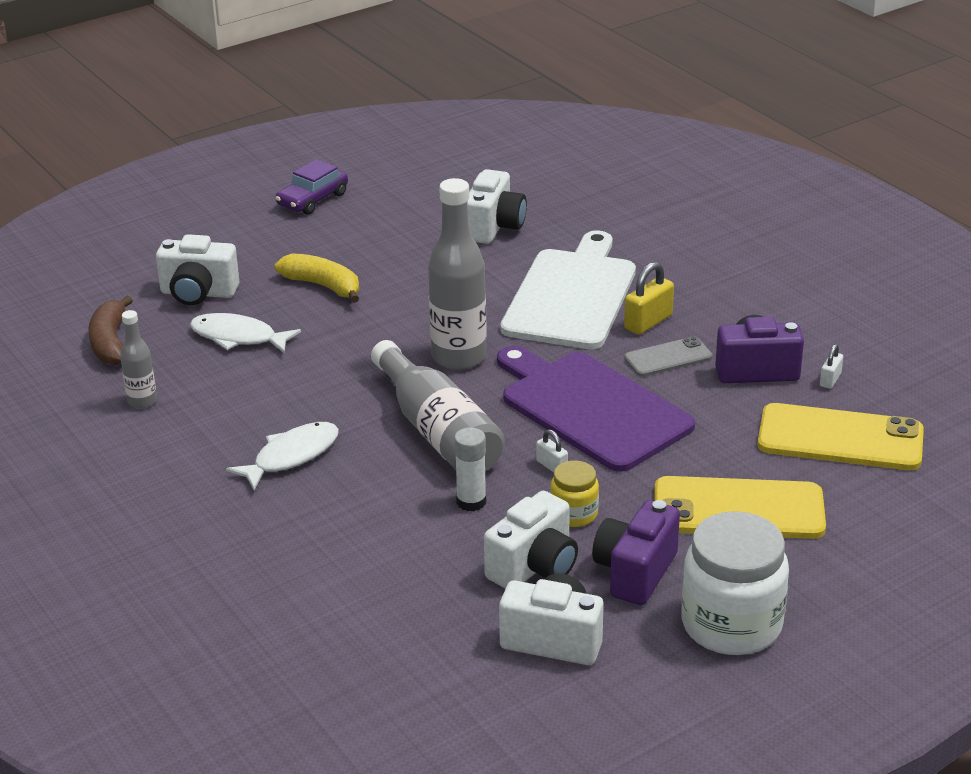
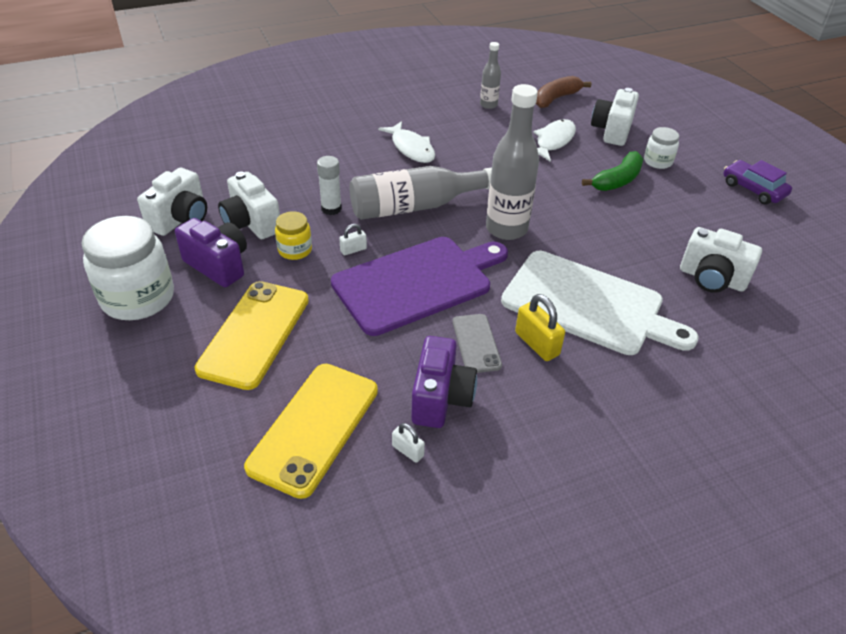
camera: 100 degrees right, 10 degrees up
(110, 342) = (556, 98): brown banana -> brown banana turned 45 degrees counterclockwise
(269, 259) = (658, 161): none -> white jar
(323, 286) = (617, 180): yellow banana -> green banana

